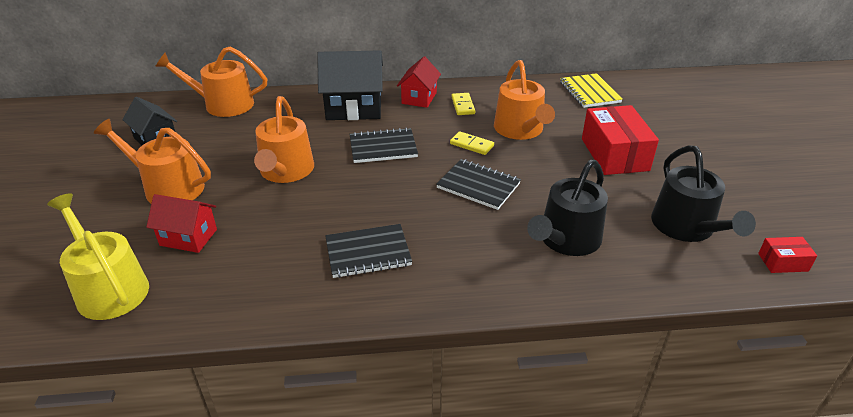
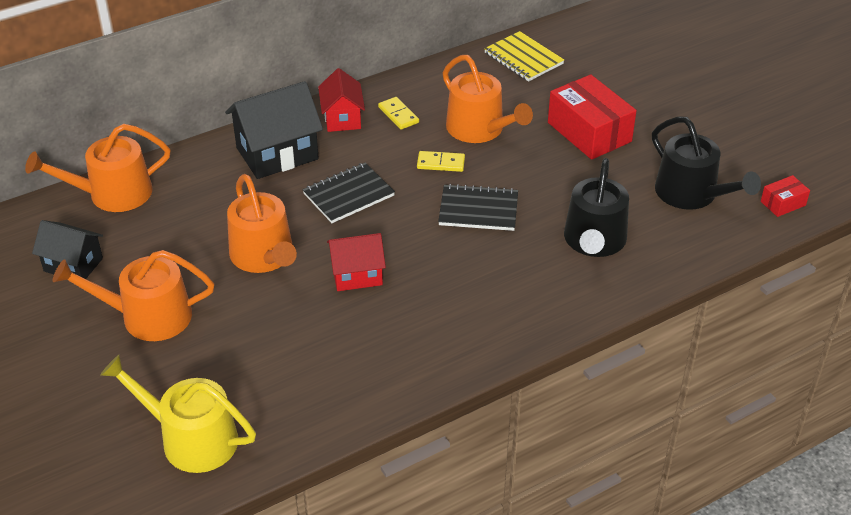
camera: 25 degrees left, 5 degrees up
(188, 237) = (224, 362): red house -> red house (357, 275)
(368, 253) = (420, 316): black notebook -> none

